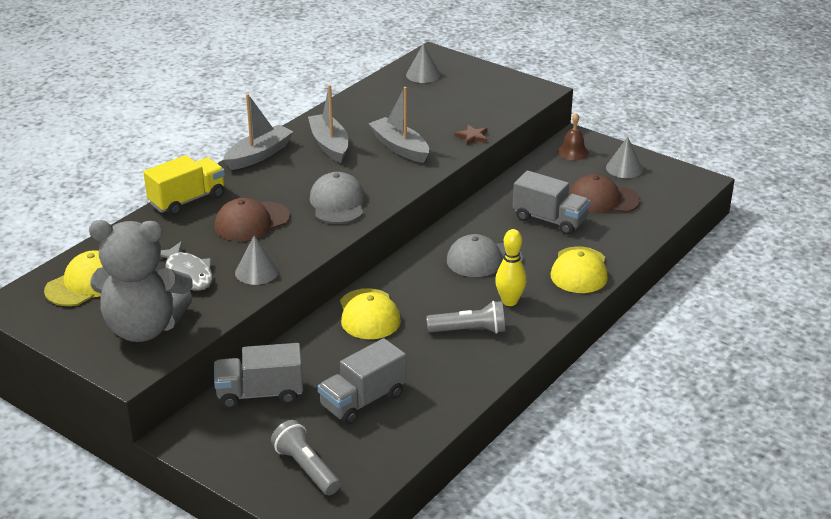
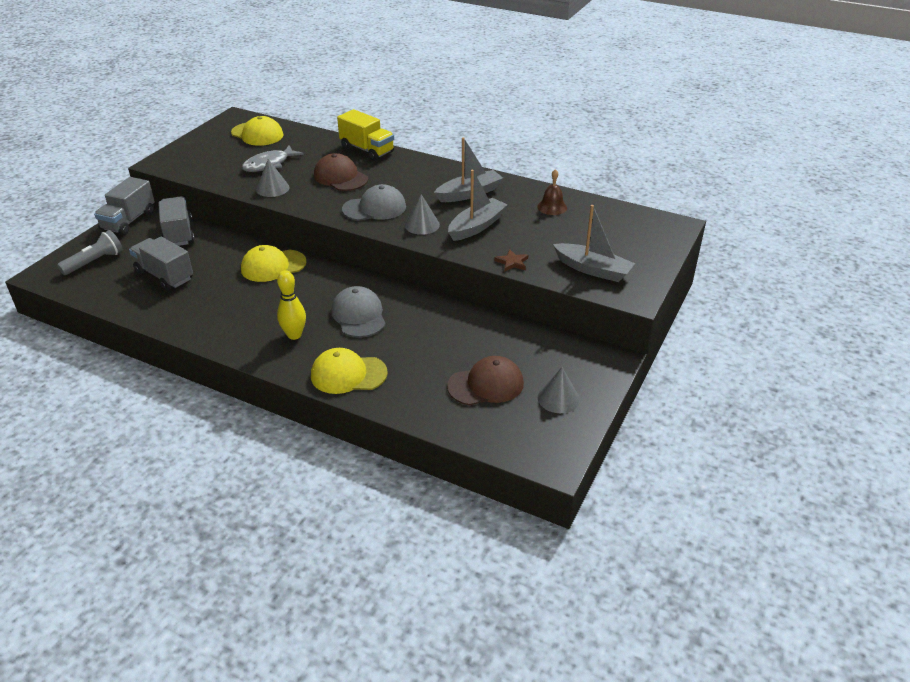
camera: 80 degrees right, 5 degrees up
(144, 328) = (205, 160): grey teddy bear -> none
(259, 155) = (442, 166): grey boat -> grey boat (593, 269)
(423, 75) = (627, 224): grey cone -> grey cone (422, 225)
(469, 330) = (251, 317): grey flashlight -> none
(549, 220) = (436, 350): grey truck -> grey truck (129, 221)
(573, 152) = (579, 358): brown bell -> brown bell (552, 207)
(603, 199) = (486, 385): brown cap -> brown cap turned 75 degrees clockwise

